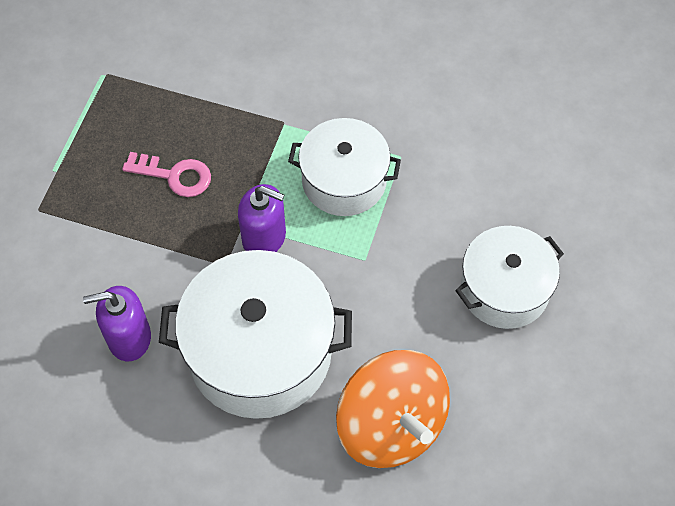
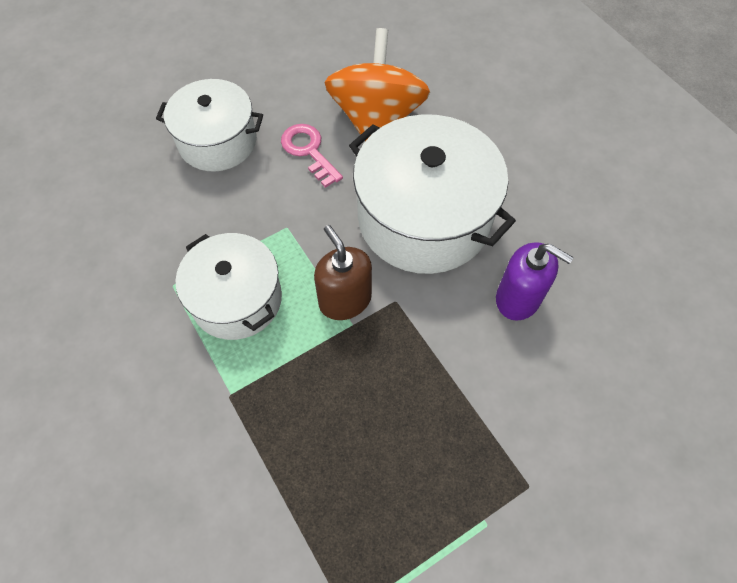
camera: 140 degrees left, 0 degrees up
(174, 176) = (372, 419): pink key -> pink key (309, 151)
(264, 237) = (345, 300): purple soap dispenser -> brown soap dispenser

